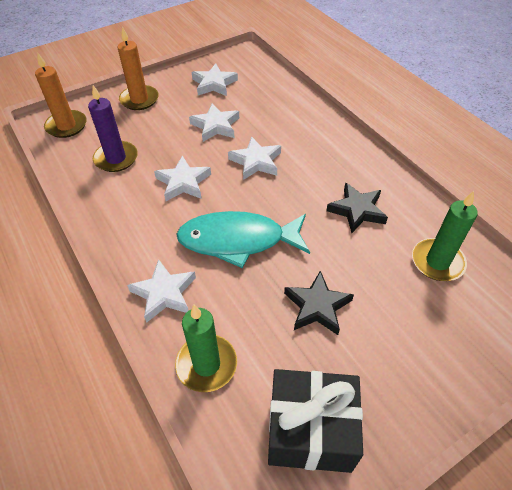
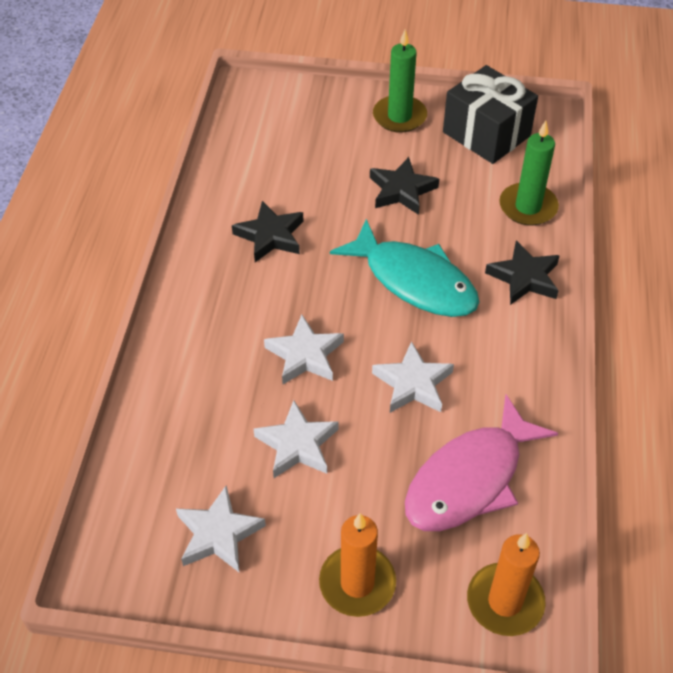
camera: 140 degrees left, 0 degrees up
(116, 158) = (469, 479): purple candle -> pink fish
(164, 293) = (524, 277): white star -> black star
(437, 262) = (264, 159): green candle -> green candle (399, 116)

